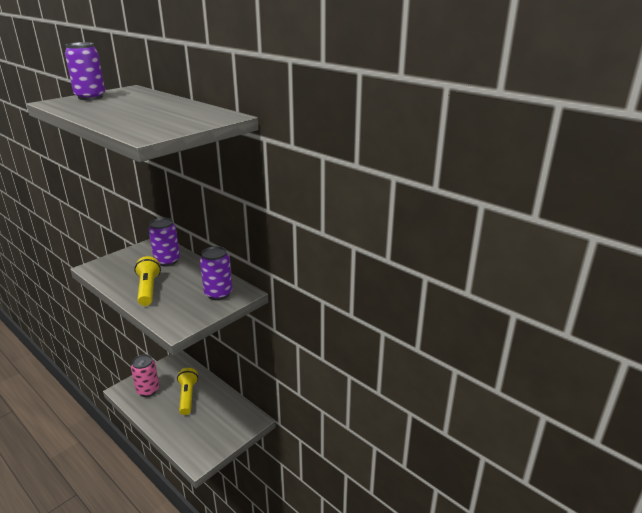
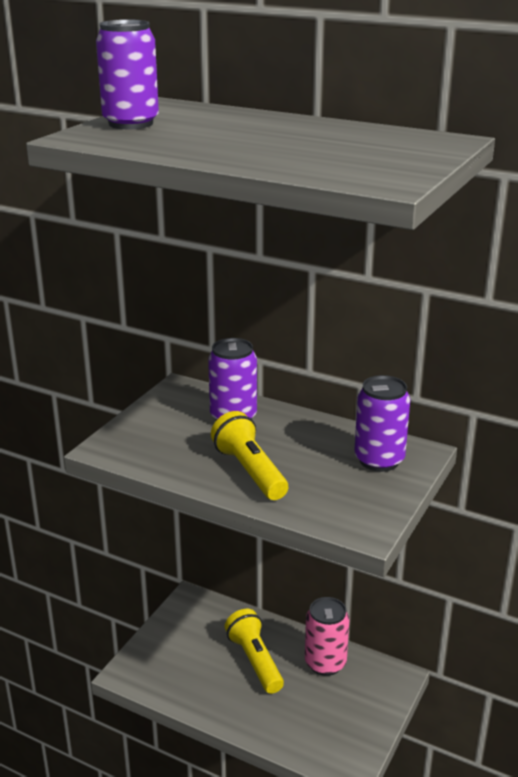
camera: 15 degrees left, 0 degrees up
(148, 390) = (176, 664): pink can -> pink can (325, 663)

